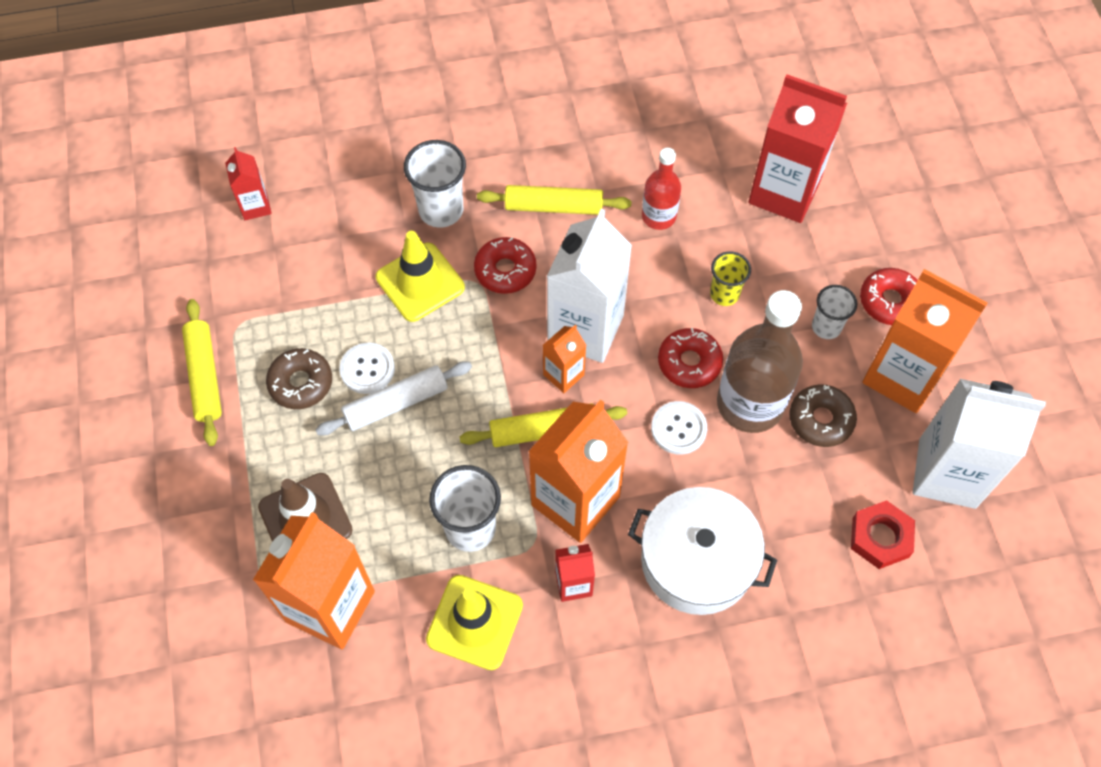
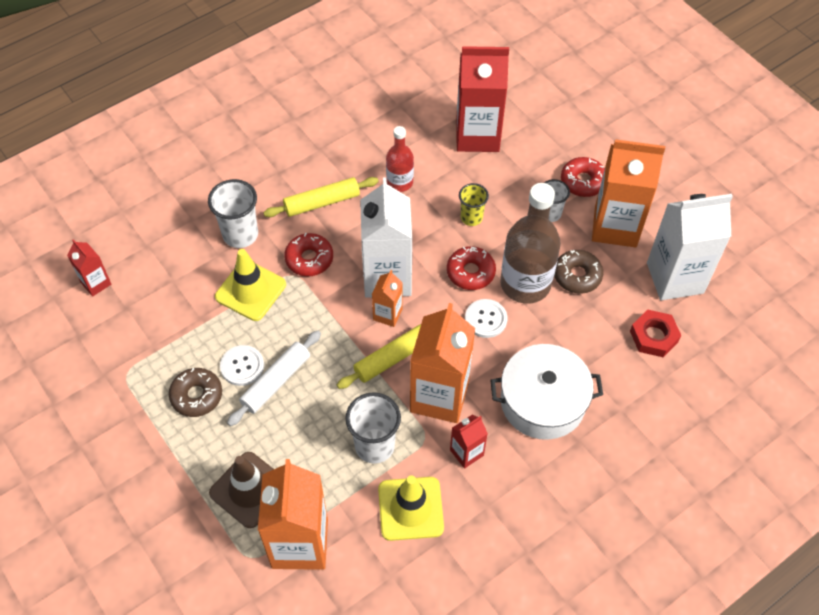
camera: 25 degrees left, 5 degrees down
(204, 376) = (118, 420): yellow rolling pin -> none

